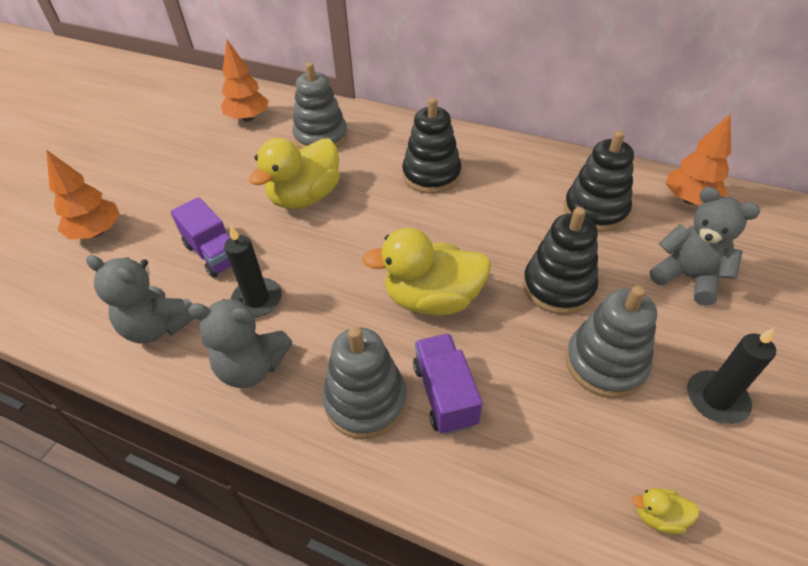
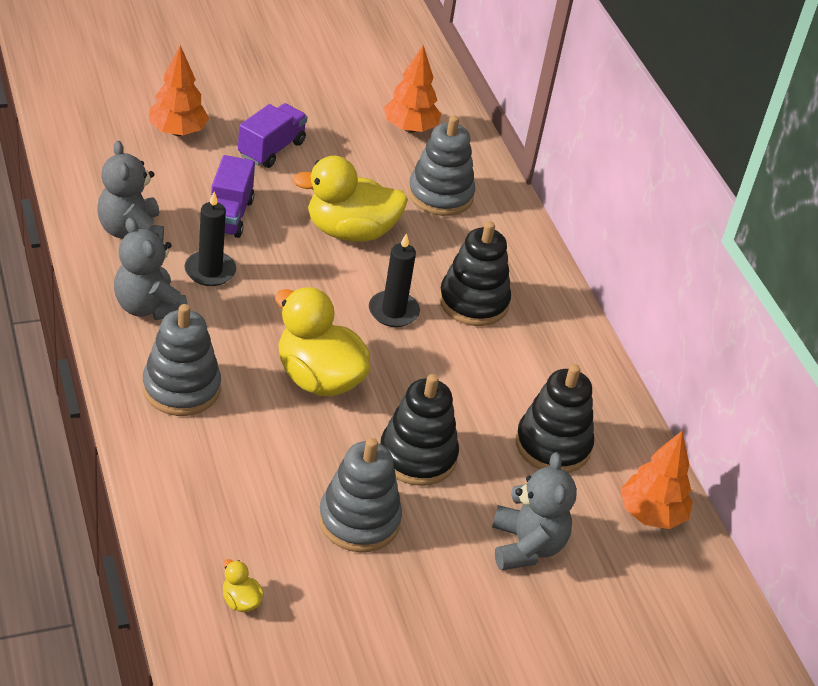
camera: 40 degrees right, 5 degrees down
(444, 394) = (231, 431): purple truck -> purple truck (271, 149)
(716, 399) = (391, 607): black candle -> black candle (393, 311)

